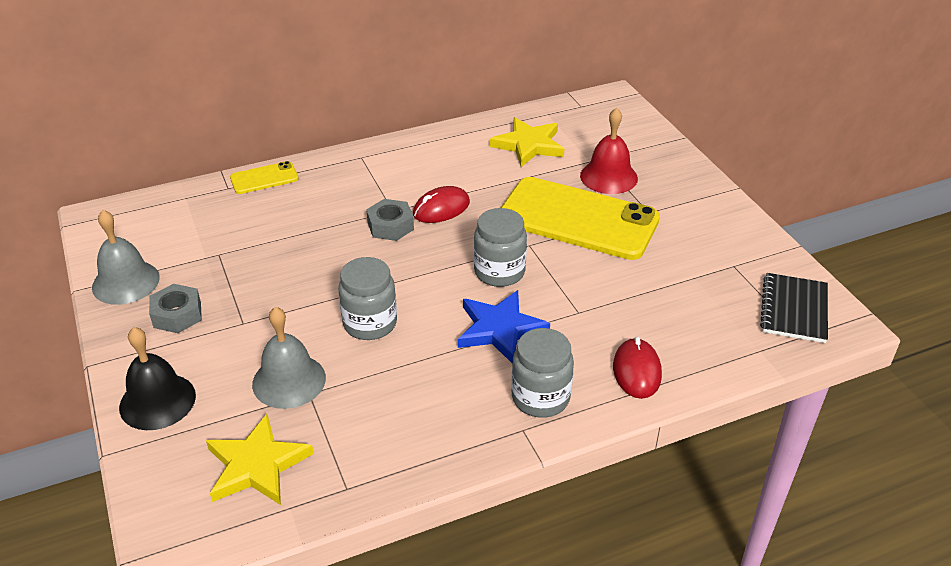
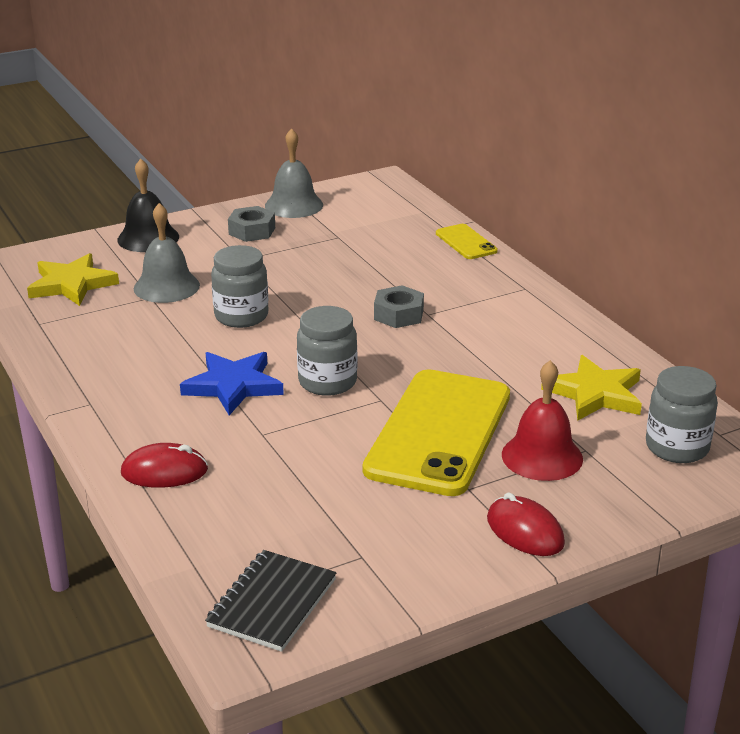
camera: 85 degrees right, 10 degrees down
(441, 208) = (438, 341): red mouse -> red mouse (525, 531)
(540, 398) = (131, 412): grey jar -> grey jar (677, 447)
(794, 310) = (272, 603): black notebook -> black notebook turned 75 degrees counterclockwise

